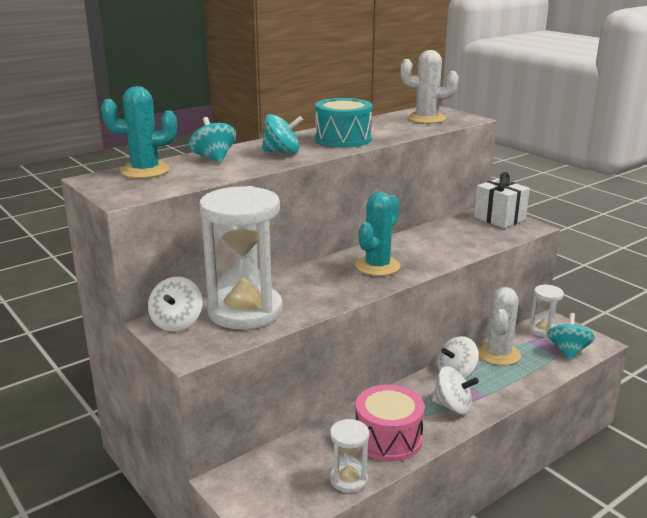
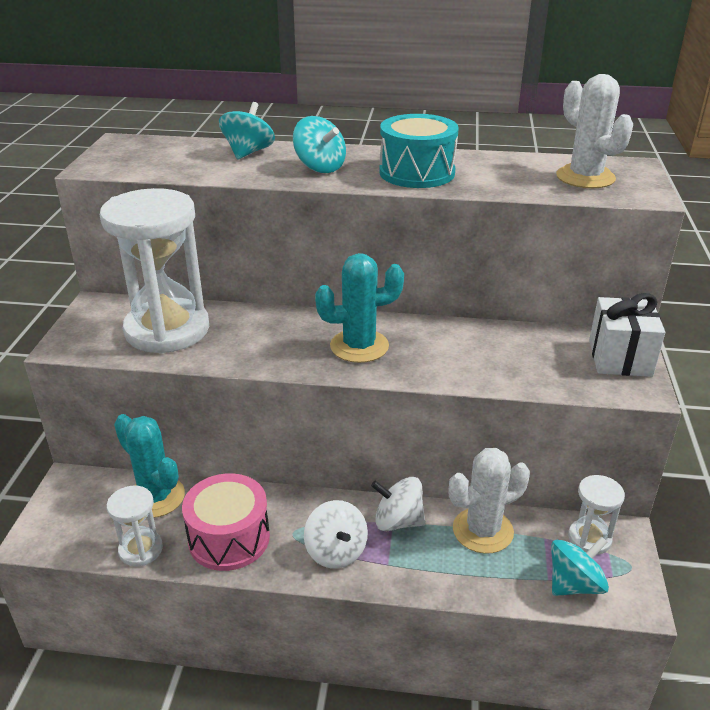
camera: 45 degrees right, 10 degrees up
(145, 171) = (169, 146): turquoise cactus -> turquoise cactus (155, 497)
(177, 323) = (106, 312): white spinning top -> none

